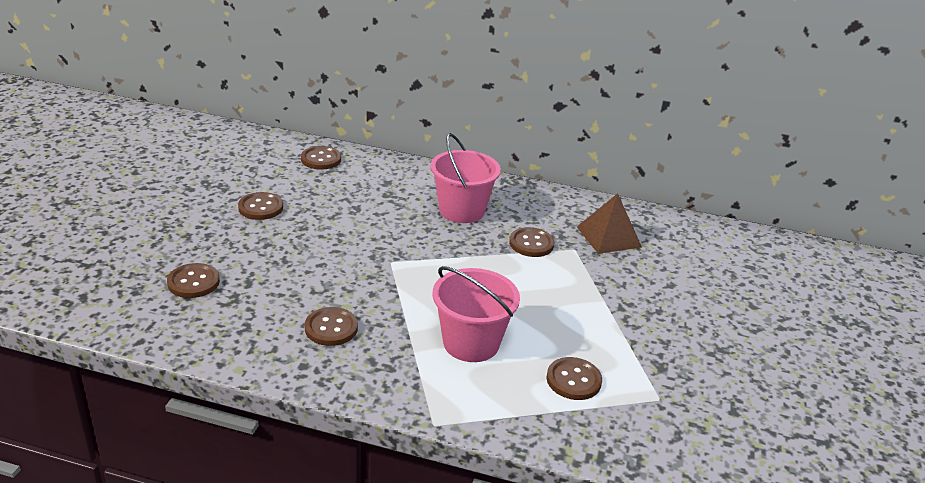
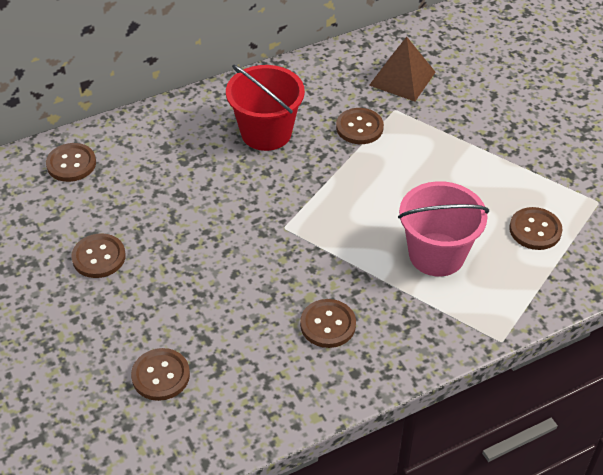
camera: 40 degrees left, 15 degrees up
(461, 210) = (266, 133): pink bucket -> red bucket

